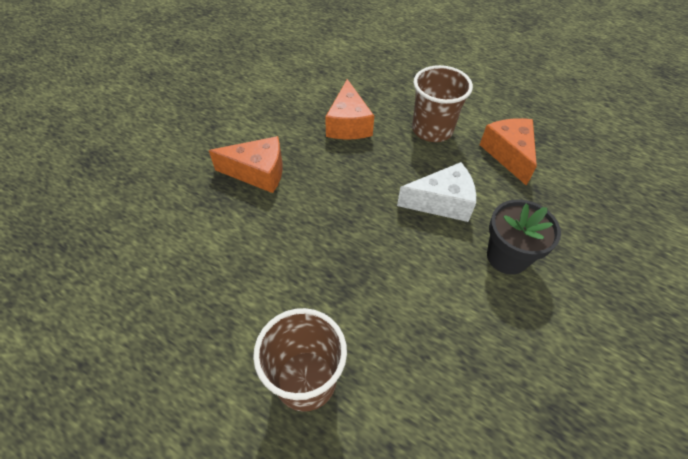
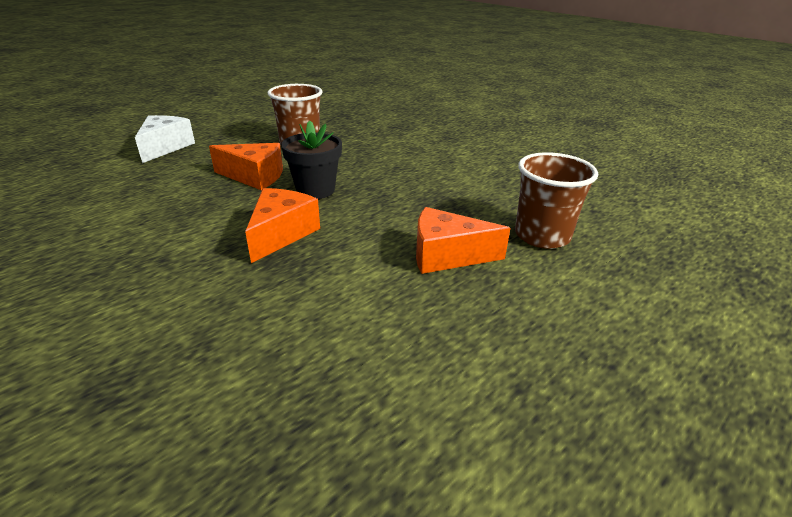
camera: 75 degrees left, 20 degrees down
(442, 202) = (385, 156): white cheese -> white cheese (165, 147)
(507, 257) = (448, 146): black flower pot -> black flower pot (315, 190)
(508, 154) = (352, 127): orange cheese -> orange cheese (447, 255)

